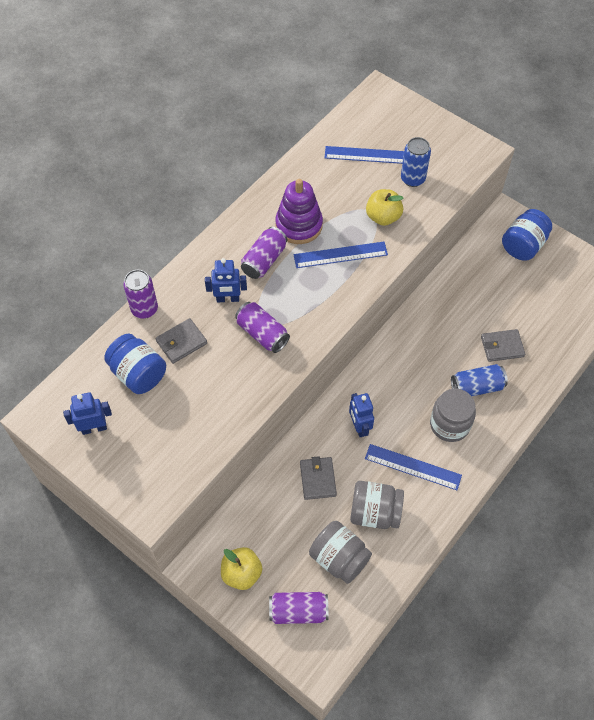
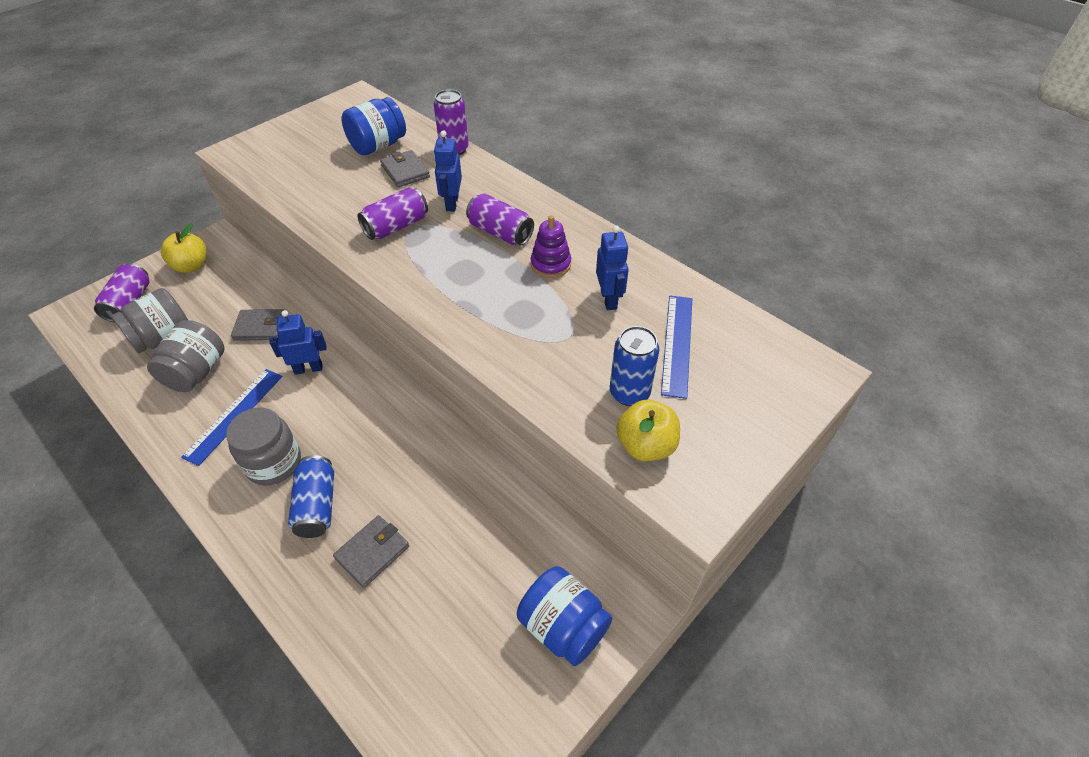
camera: 95 degrees right, 10 degrees down
(94, 428) = (330, 123): blue robot -> blue robot (609, 299)
(299, 225) = (550, 264): purple stacking toy -> purple stacking toy, size x0.64
(340, 255) = (496, 299): blue ruler -> none
(383, 217) = (556, 349): yellow apple -> yellow apple (645, 446)
(502, 347) = (372, 552): grey wallet -> grey wallet turned 45 degrees clockwise

